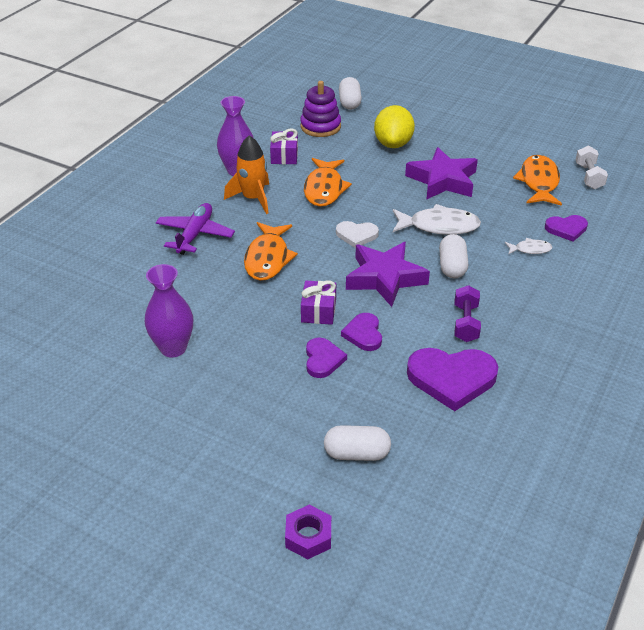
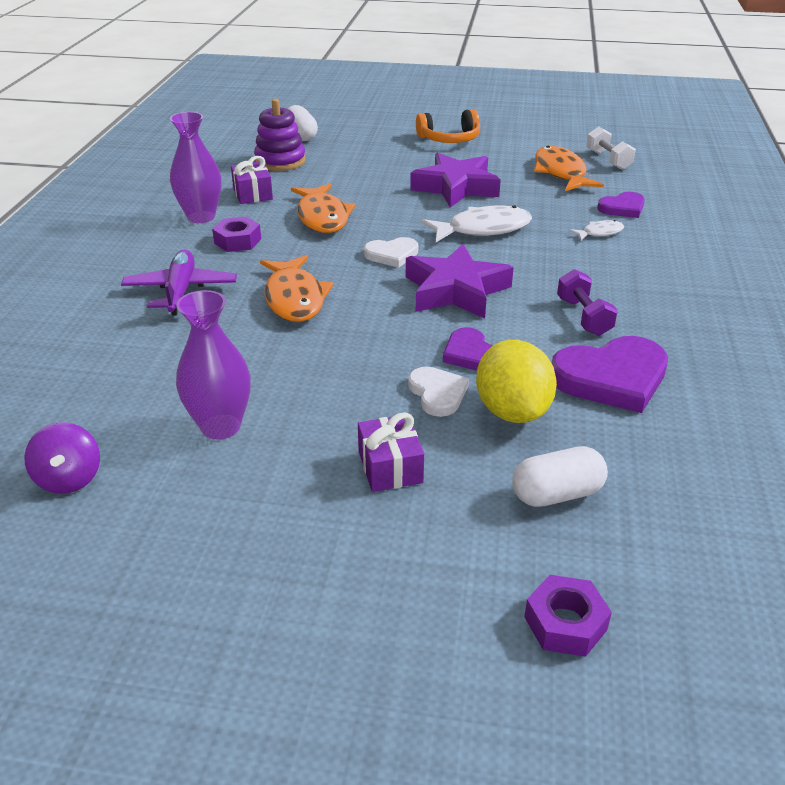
camera: 20 degrees left, 5 degrees down
(71, 361) = (69, 479): none -> purple spinning top
(253, 198) = (237, 241): orange rocket -> purple nut
(318, 311) = (396, 341): purple gift -> purple gift (390, 467)
(323, 359) = (437, 393): purple heart -> white heart
(393, 144) = (376, 164): yellow lemon -> yellow lemon (512, 411)
(452, 266) = (526, 264): white capsule -> none
(467, 128) = (449, 139): none -> orange headphones

